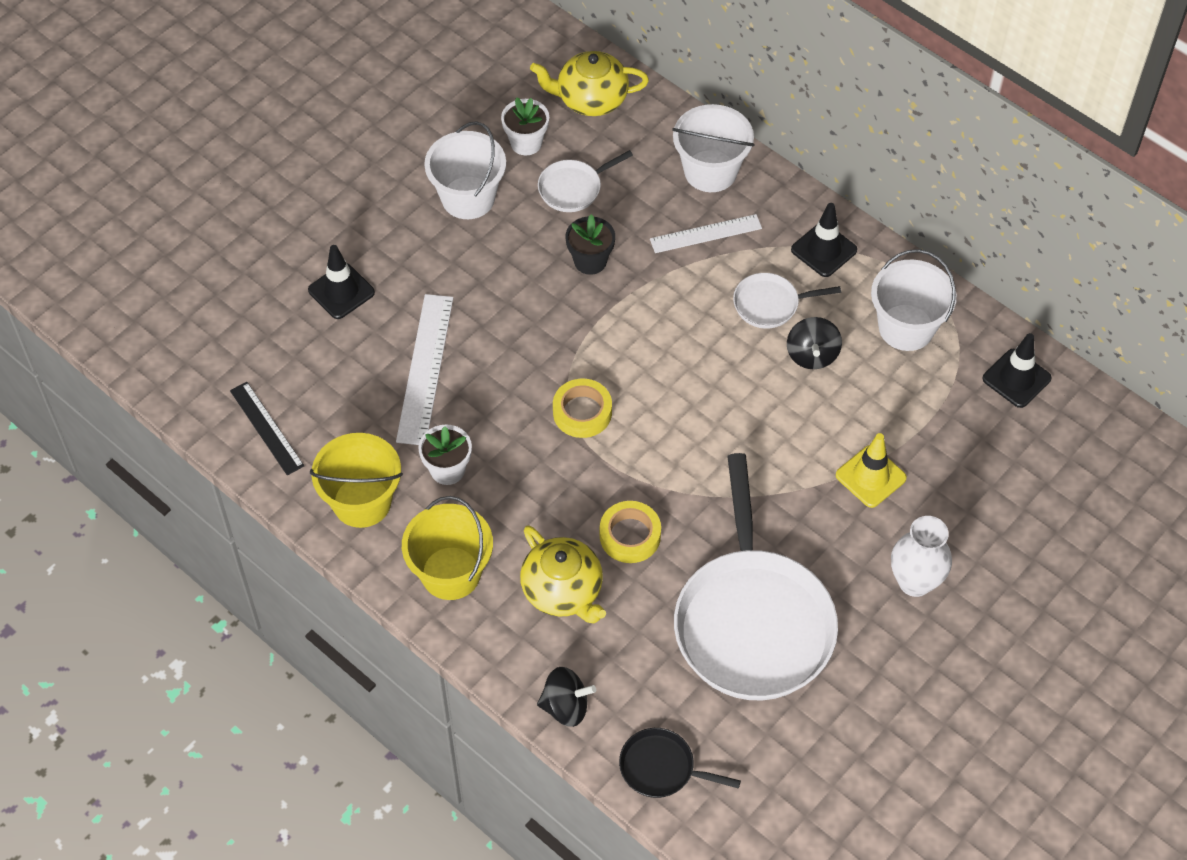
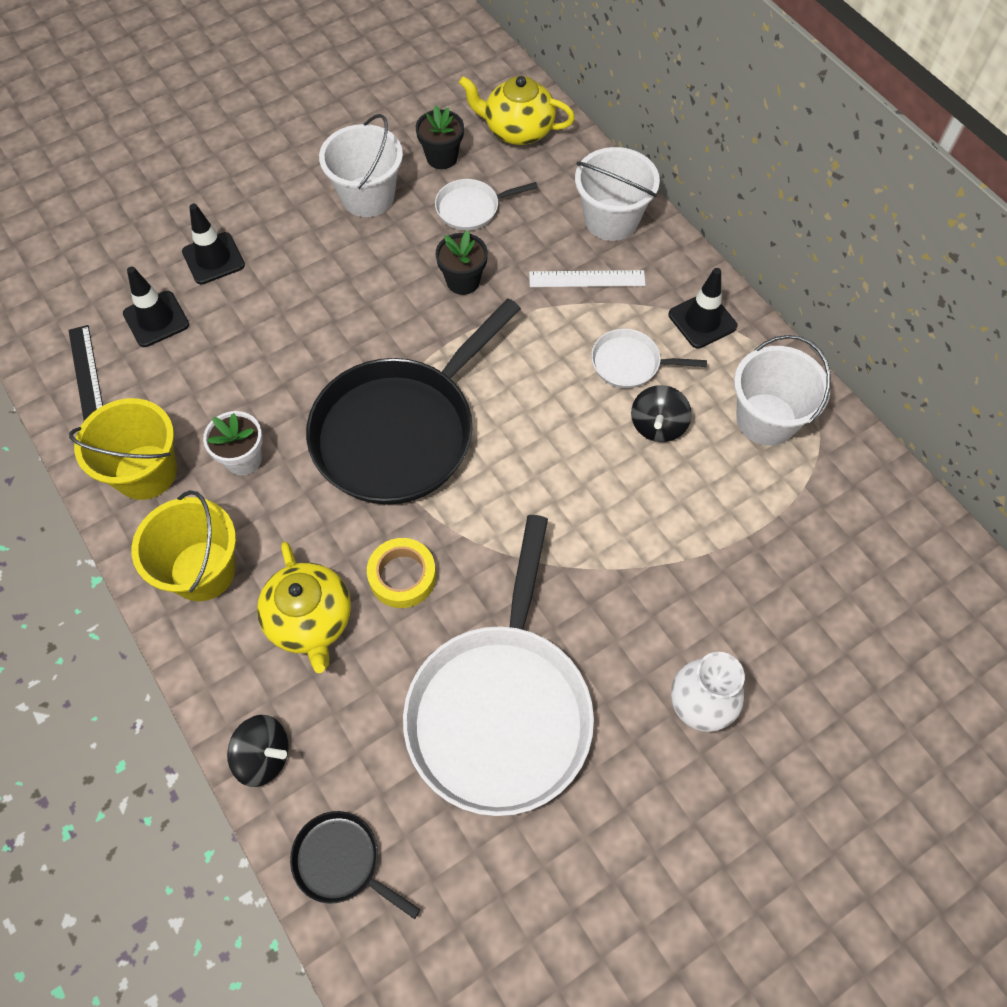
camera: 15 degrees right, 5 degrees up
(425, 368) = (262, 351): white ruler -> none
(526, 143) = (442, 157): white flower pot -> black flower pot
(582, 412) = (400, 431): yellow tape -> black pan
(870, 476) = (682, 573): yellow traffic cone -> none
(1016, 378) = (873, 502): black traffic cone -> black traffic cone (156, 319)

